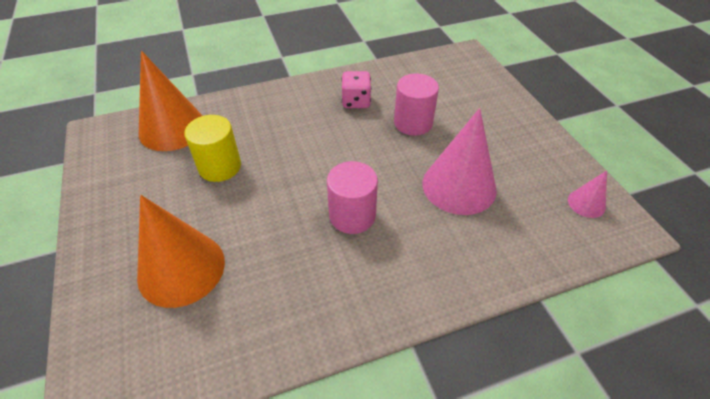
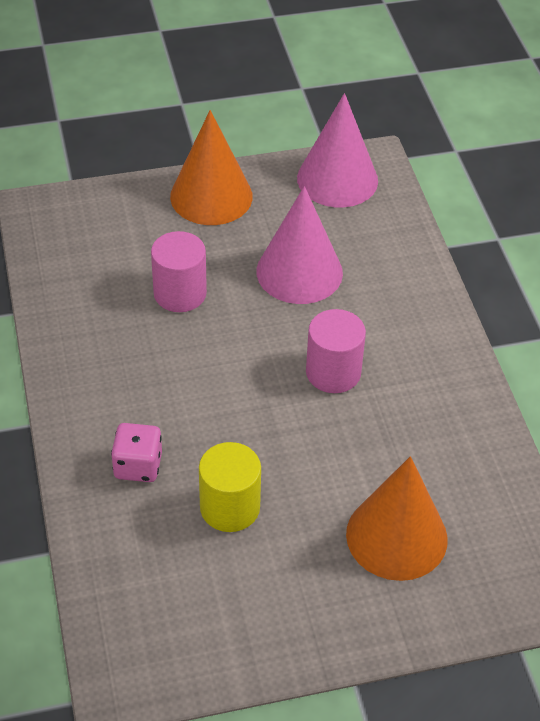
camera: 85 degrees left, 0 degrees up
(172, 128) = (133, 574): orange cone -> orange cone (211, 196)
(356, 101) = (119, 347): pink dice -> pink dice (138, 466)
(586, 203) = (337, 179): pink cone -> pink cone, size x2.11

